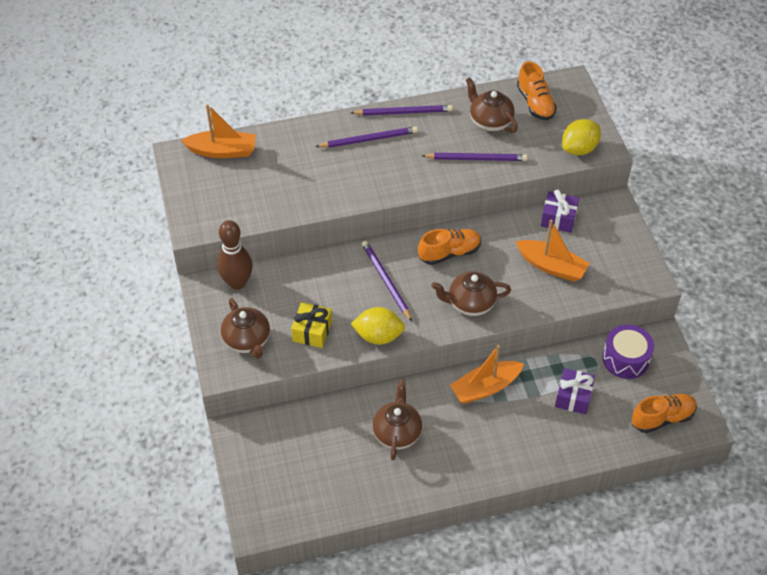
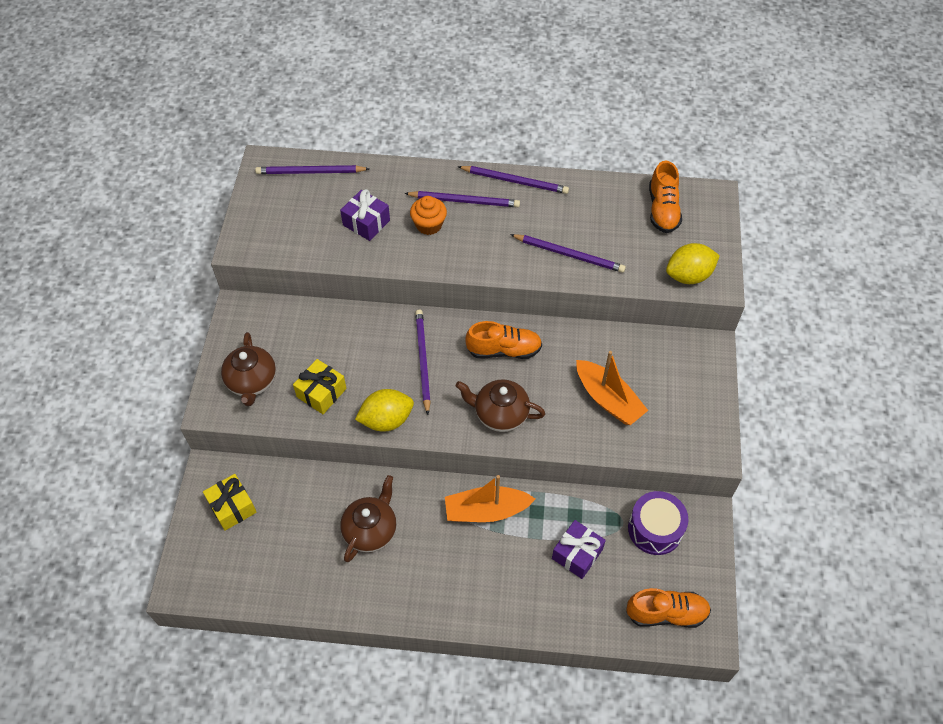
camera: 20 degrees right, 5 degrees up
(222, 151) = (310, 172): orange boat -> purple pencil
(237, 283) = (272, 316): brown bowling pin -> none
(269, 452) = (232, 507): none -> yellow gift
(348, 167) = (429, 225): none -> orange cupcake
(378, 336) = (386, 420): yellow lemon -> yellow lemon turned 45 degrees counterclockwise
(490, 122) = (603, 217): brown teapot -> none
(558, 218) = (640, 347): purple gift -> purple gift (366, 223)

